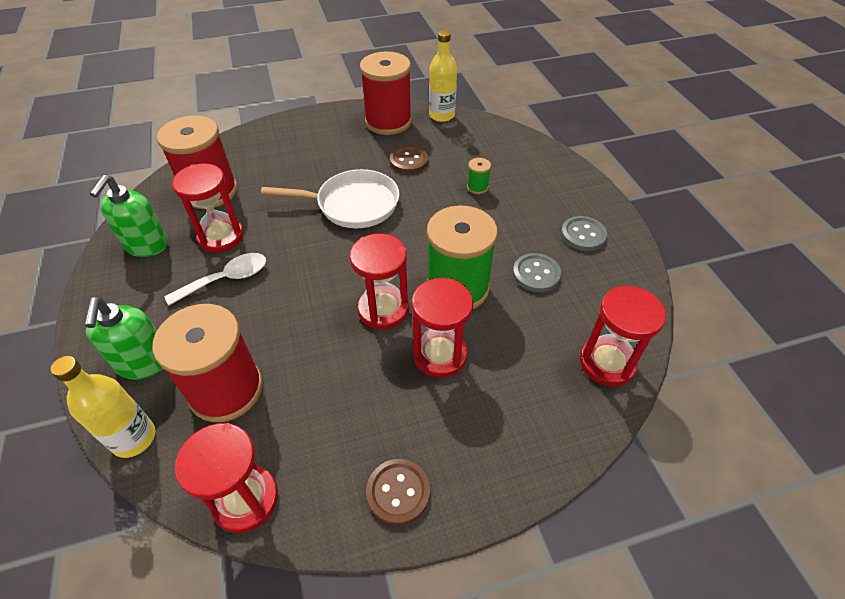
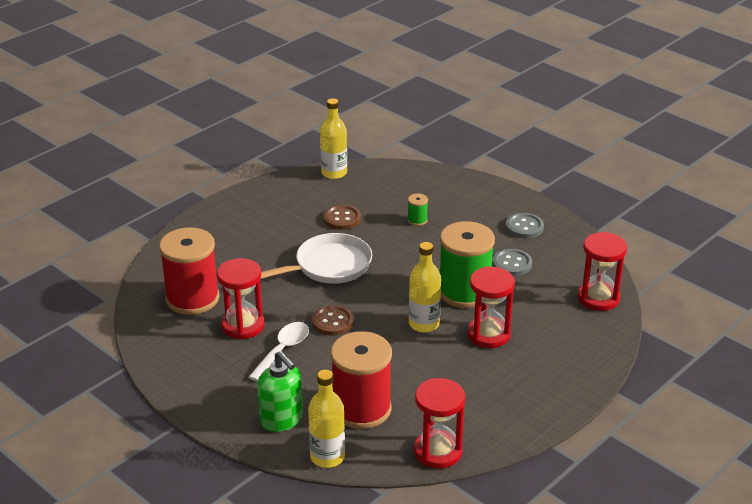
camera: 30 degrees left, 15 degrees down
(146, 245) = (185, 354): green soap dispenser -> none
(383, 309) = (424, 324): red hourglass -> yellow bottle
(388, 122) = (291, 193): red spool -> none
(398, 492) = (527, 410): brown button -> brown button (333, 322)

